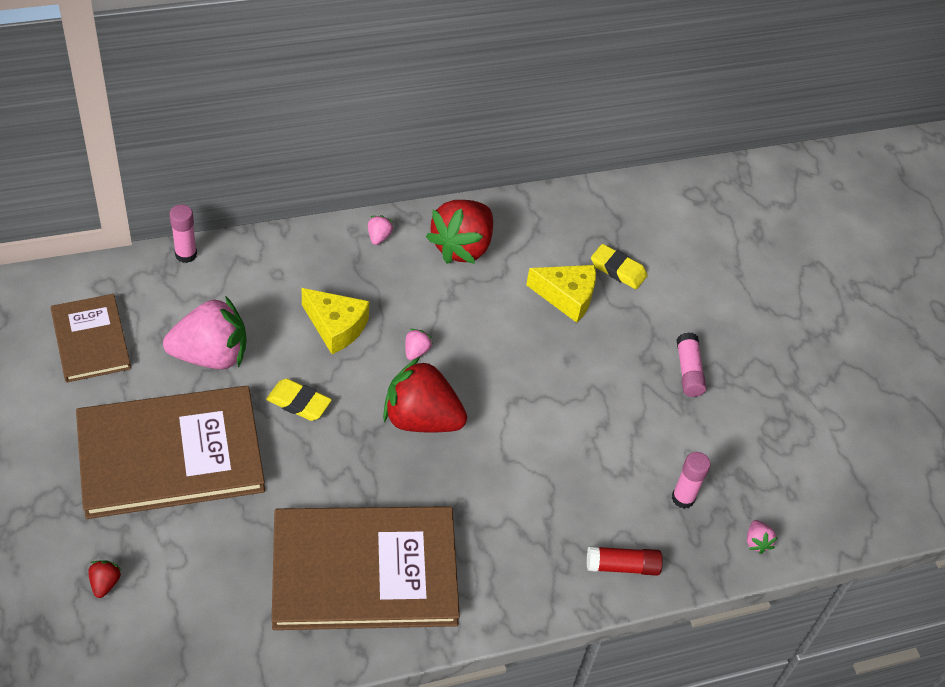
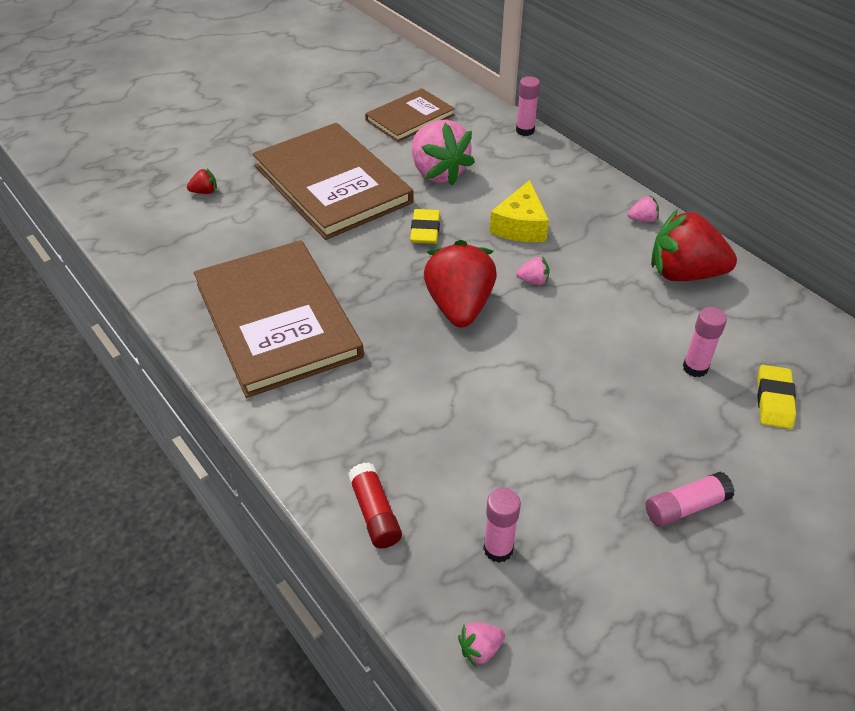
camera: 75 degrees right, 5 degrees down
(567, 297) = (695, 368): yellow cheese -> pink glue stick

